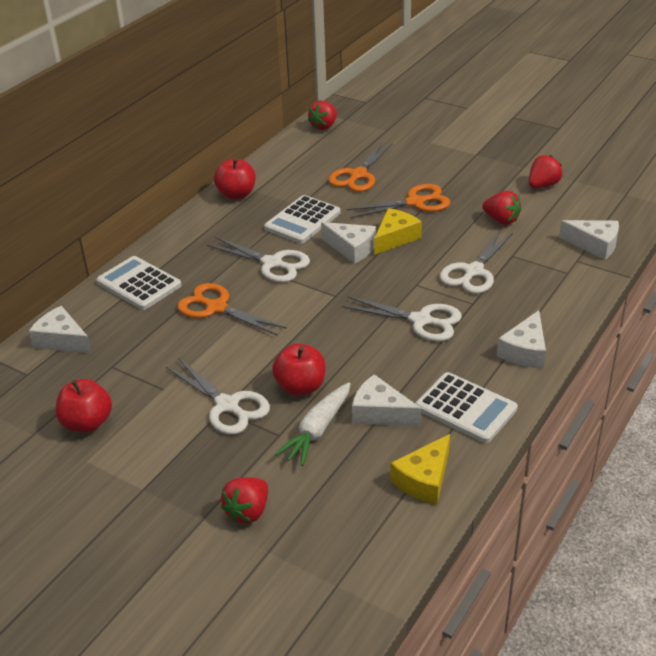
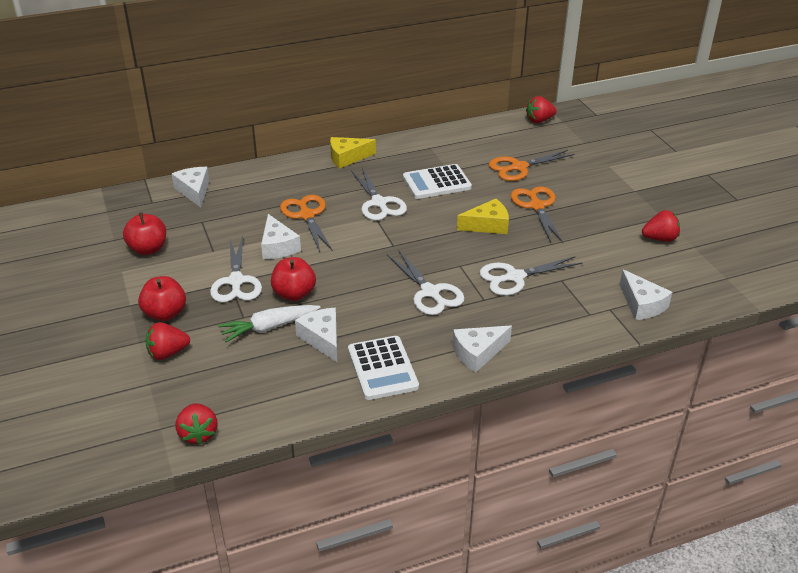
camera: 35 degrees right, 0 degrees up
(139, 284) = (279, 177): white calculator -> none
(236, 194) = (414, 144): red apple -> red apple (165, 313)
(352, 248) = (446, 218): white cheese -> white cheese (278, 246)
(415, 202) = (536, 206): orange scissors -> orange scissors turned 120 degrees counterclockwise
(424, 479) = (294, 398): yellow cheese -> yellow cheese (347, 157)
(501, 220) = (588, 249): red strawberry -> red strawberry (198, 434)

